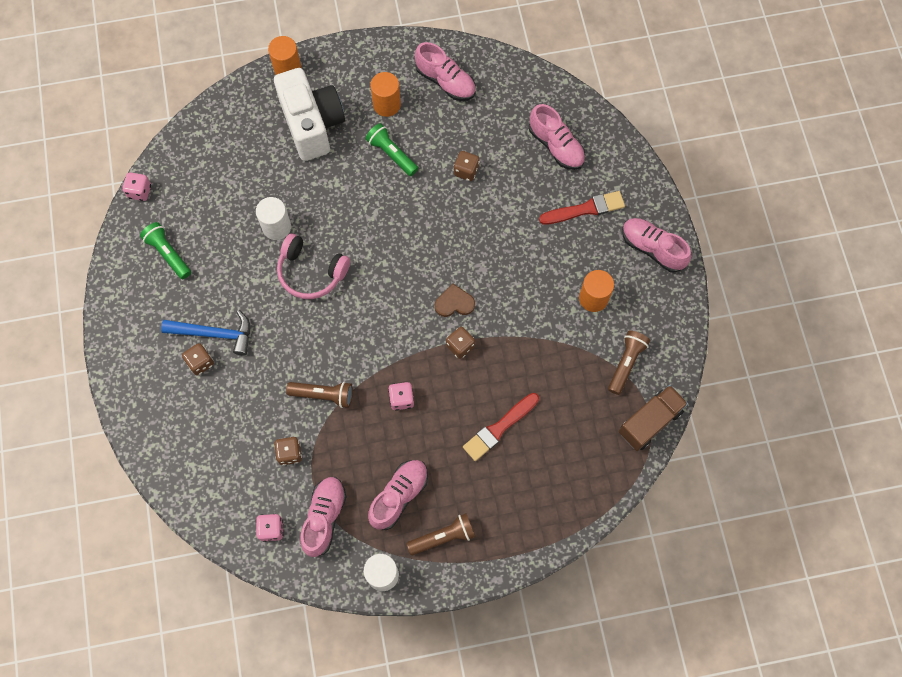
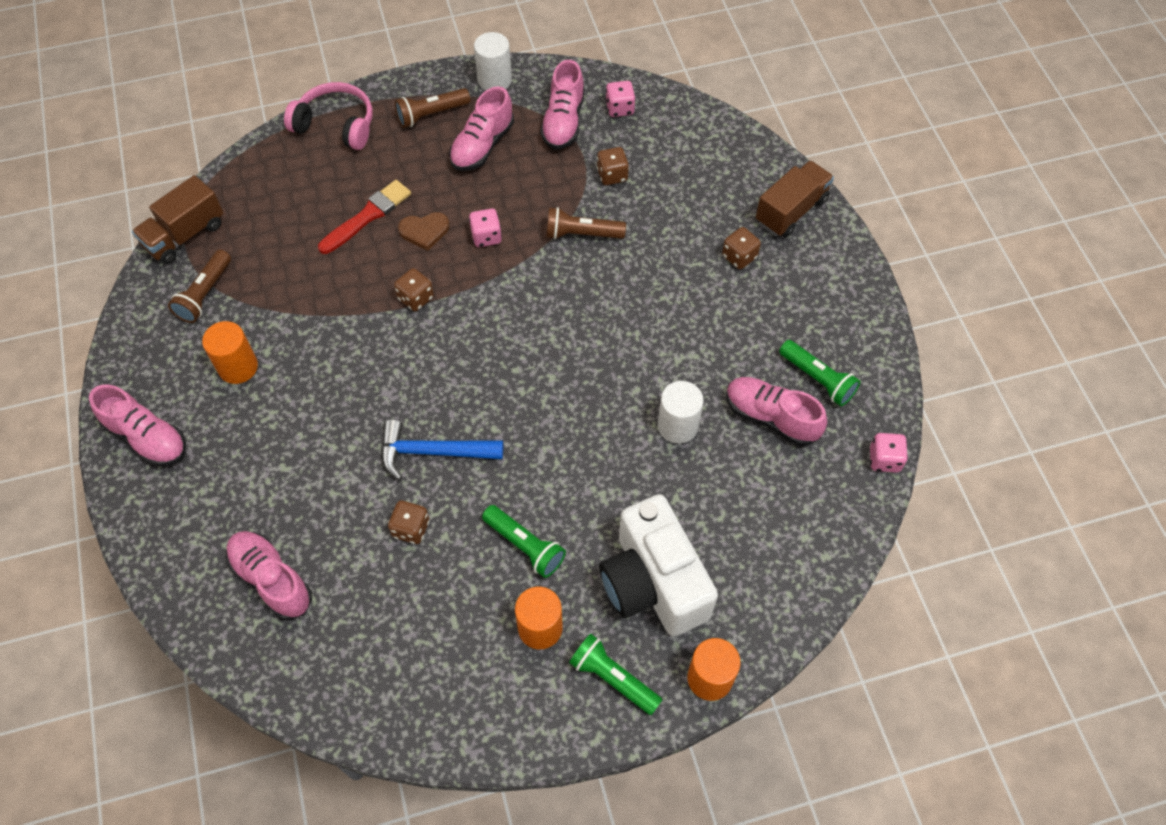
camera: 175 degrees right, 10 degrees down
(147, 403) = (791, 211): none -> brown truck
(215, 333) = (729, 289): blue hammer -> blue hammer (433, 452)
(311, 272) = (619, 371): pink headphones -> pink headphones (336, 125)
(345, 74) = (613, 678): none -> green flashlight
(445, 81) = (447, 678): pink shoe -> pink shoe (771, 417)
(454, 303) = (424, 347): brown heart -> brown heart (424, 231)
(585, 209) = (236, 485): red brush -> none

